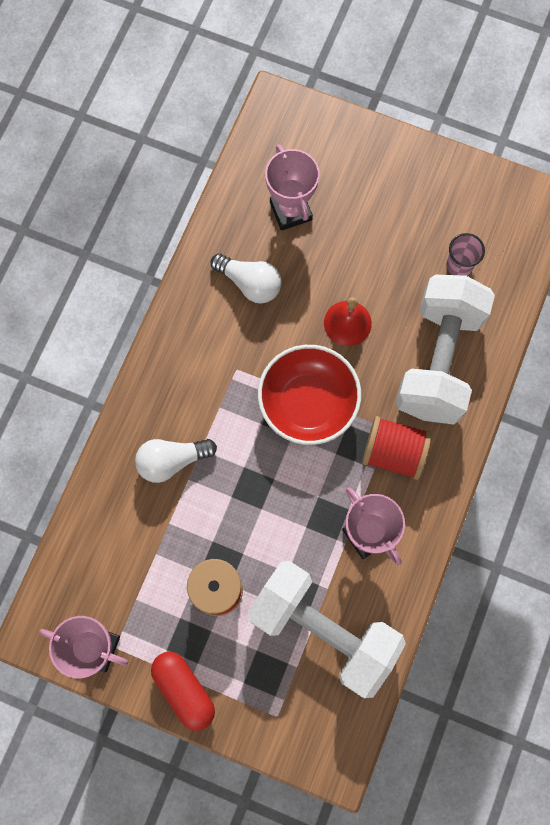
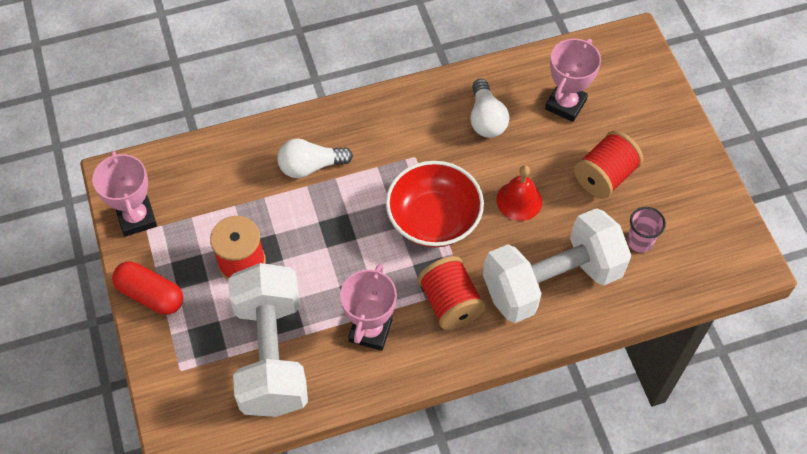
camera: 50 degrees right, 15 degrees down
(172, 461) = (311, 166): white light bulb -> white light bulb turned 45 degrees counterclockwise
(184, 690) = (151, 295): red capsule -> red capsule turned 75 degrees counterclockwise
(381, 240) = (604, 176): none -> red spool

